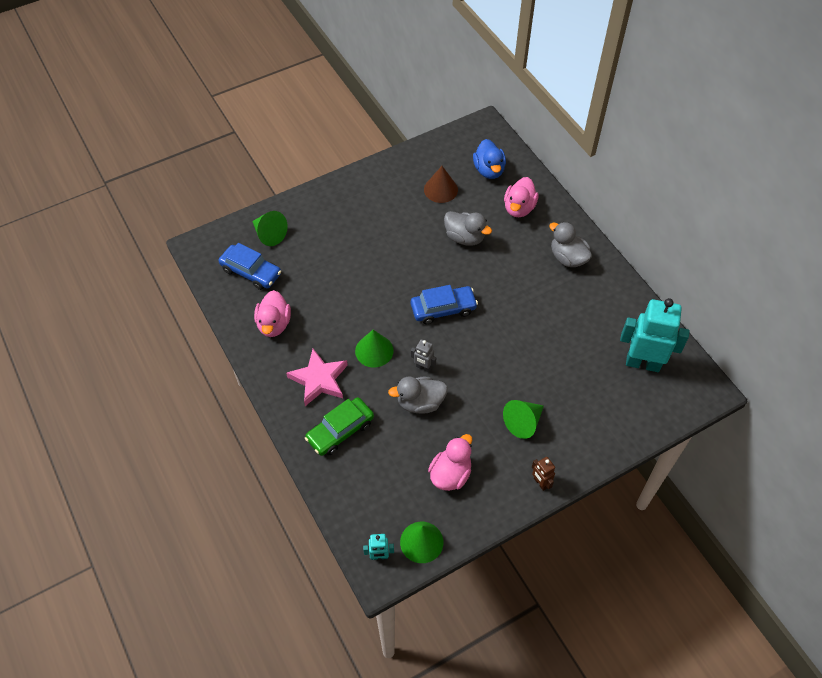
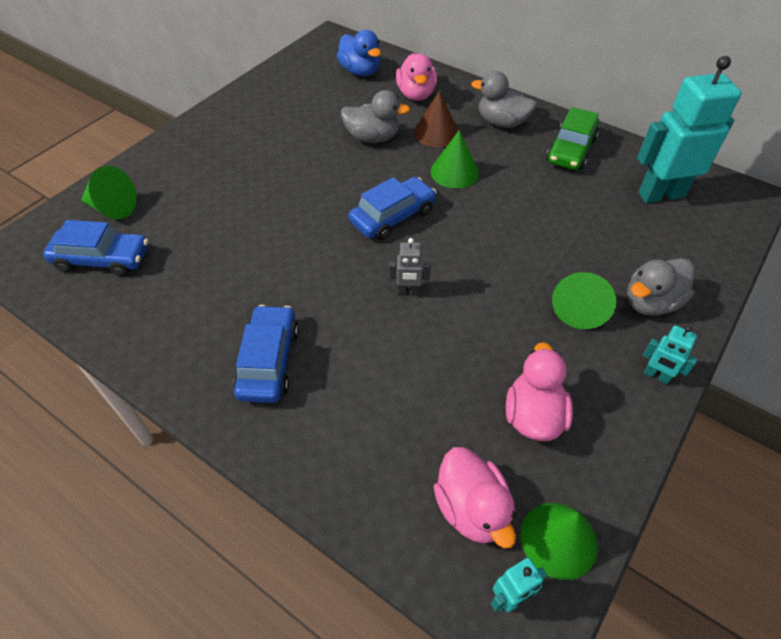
camera: 25 degrees left, 5 degrees down
(274, 324) = (165, 312): pink duck -> pink duck (471, 508)
(319, 379) = (269, 361): pink star -> blue car
(340, 431) = (337, 421): green car -> green car (570, 150)
(374, 350) = (329, 295): green cone -> green cone (454, 172)
(420, 403) = (431, 336): grey duck -> grey duck (650, 302)
(440, 189) = (316, 102): brown cone -> brown cone (436, 133)
(540, 483) = (656, 375): brown robot -> turquoise robot

